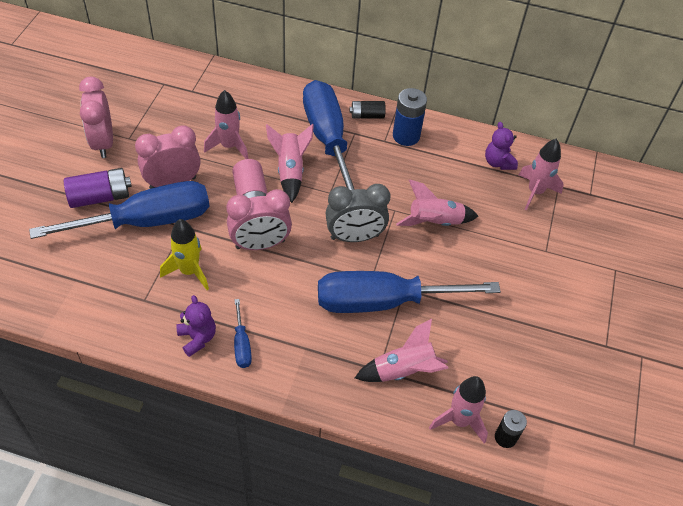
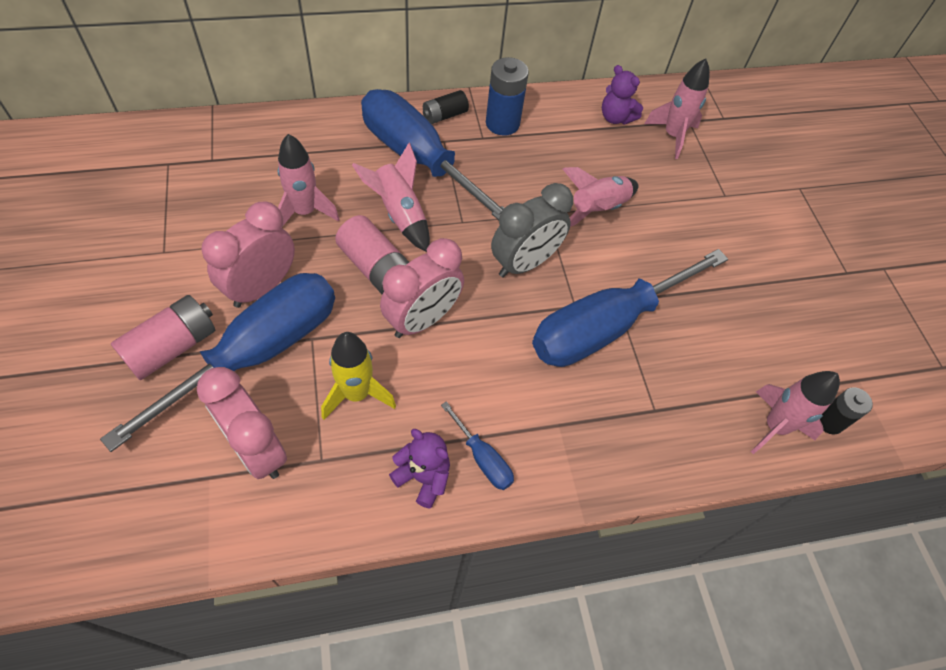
camera: 30 degrees left, 5 degrees up
(100, 197) = (172, 347): purple battery -> pink battery
(103, 142) = (131, 271): pink clock -> pink clock (257, 449)
(403, 370) = (681, 398): pink rocket -> none

